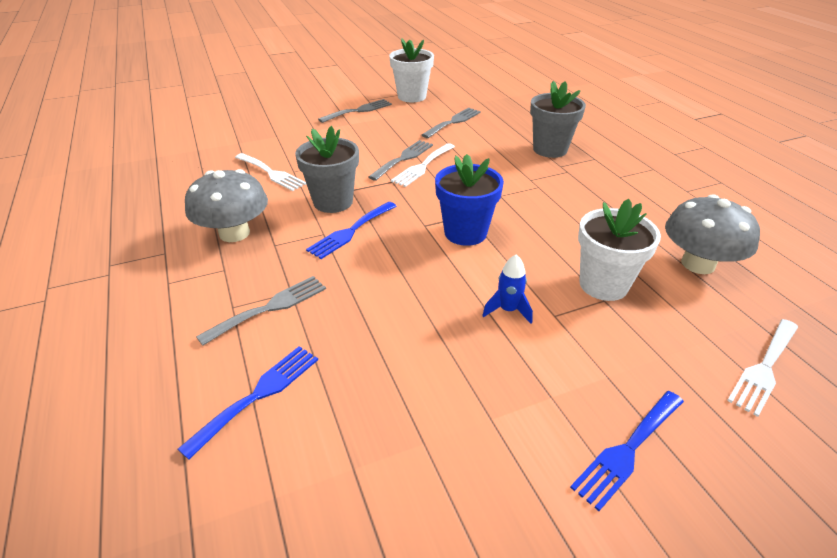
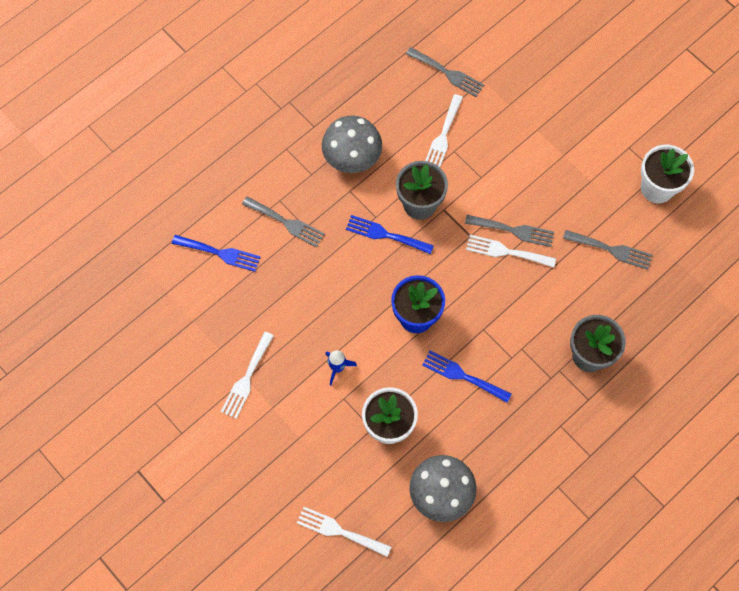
camera: 70 degrees right, 30 degrees up
(359, 111) = (596, 151): grey fork -> grey fork (448, 73)
(492, 417) = (246, 379): none -> white fork
(627, 450) = (248, 452): blue fork -> blue fork (462, 376)

